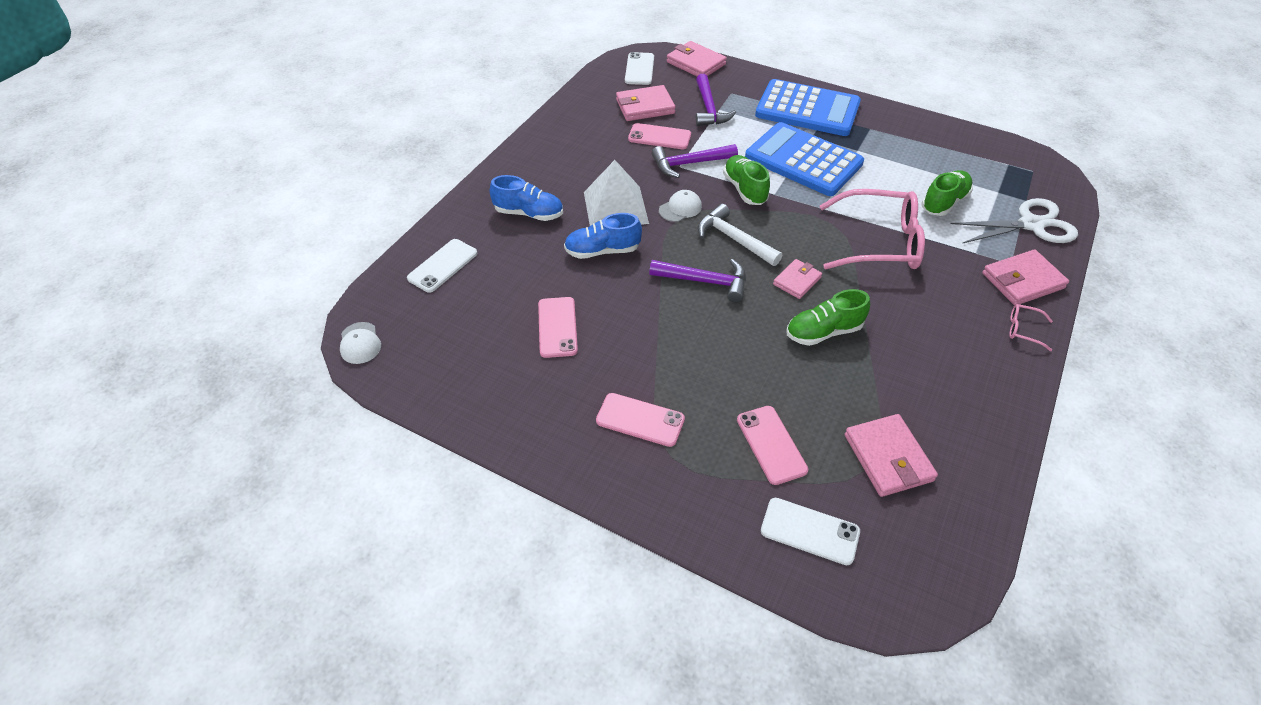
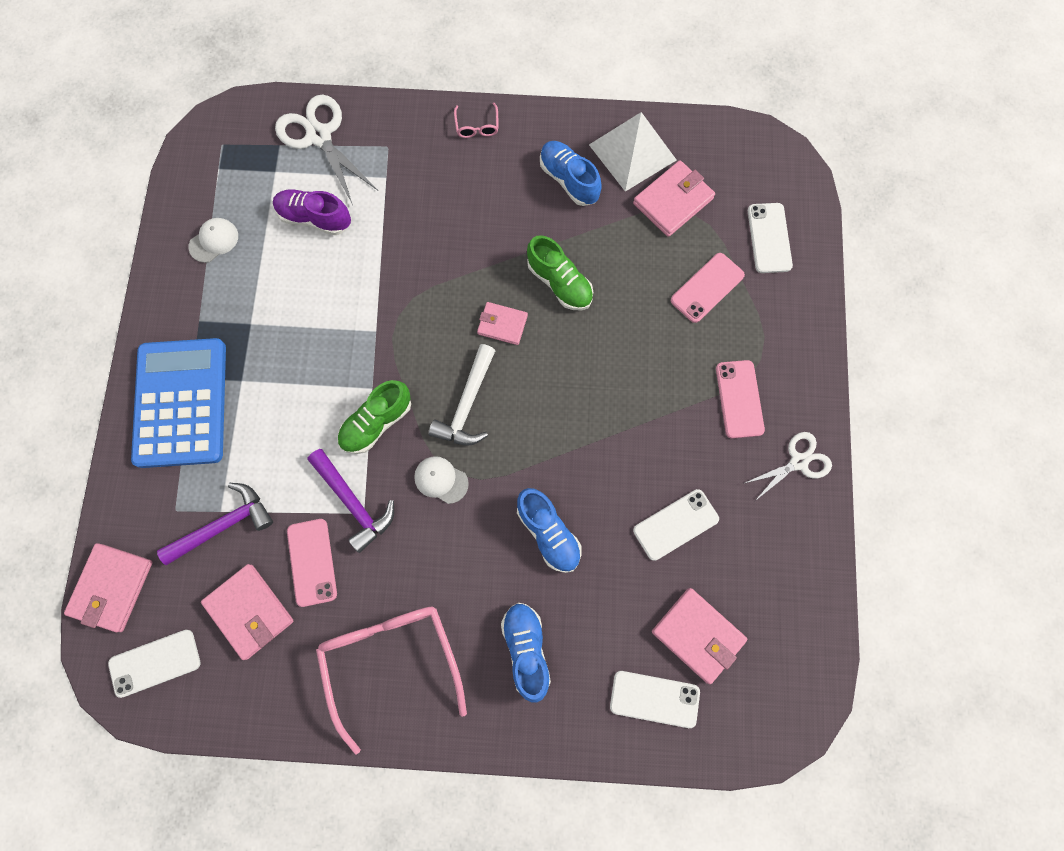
camera: 115 degrees left, 25 degrees up
(360, 343) = (798, 714): white cap -> white cap (214, 241)
(553, 439) = (798, 462): none -> white scissors
(557, 327) = (675, 524): pink phone -> white phone
(615, 207) = (471, 553): white pyramid -> white pyramid (632, 152)
(705, 281) = (544, 410): purple hammer -> none
(803, 160) = (294, 376): blue calculator -> none
(879, 242) = (408, 265): pink glasses -> pink glasses (391, 661)
(940, 378) = (569, 180): none -> blue shoe
(944, 202) = (314, 218): green shoe -> purple shoe
(1022, 281) = (410, 134): pink wallet -> pink wallet (697, 635)

